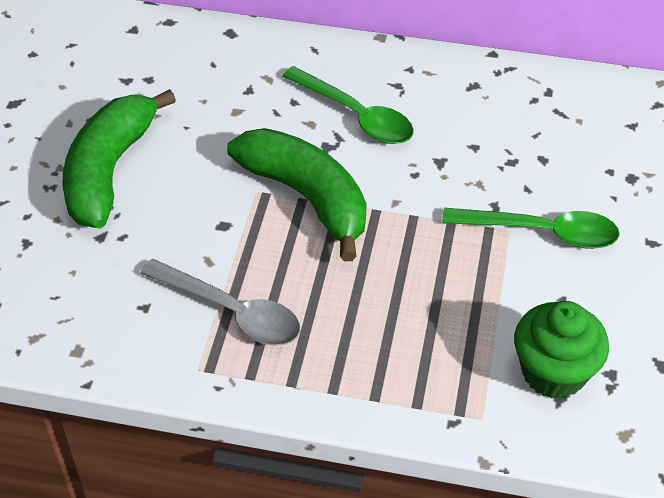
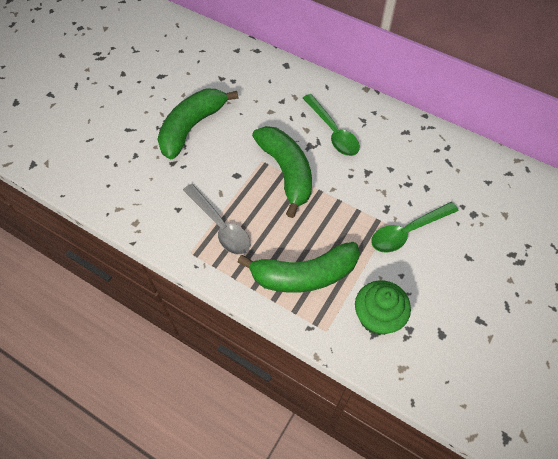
camera: 20 degrees right, 10 degrees up
(408, 345) = (304, 275): none -> green banana
(542, 232) = (407, 232): green spoon -> green spoon turned 120 degrees clockwise

